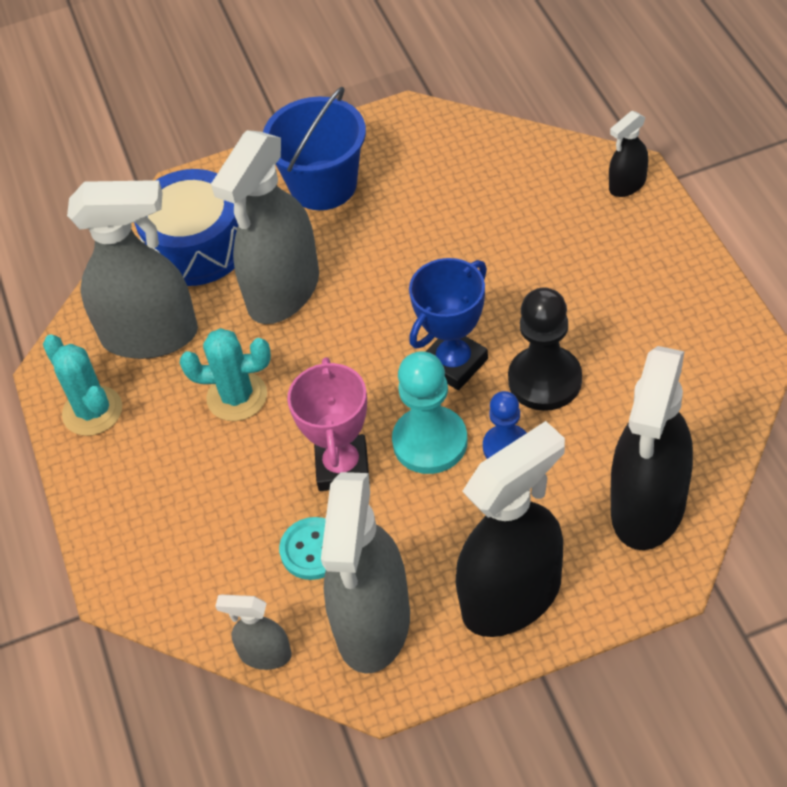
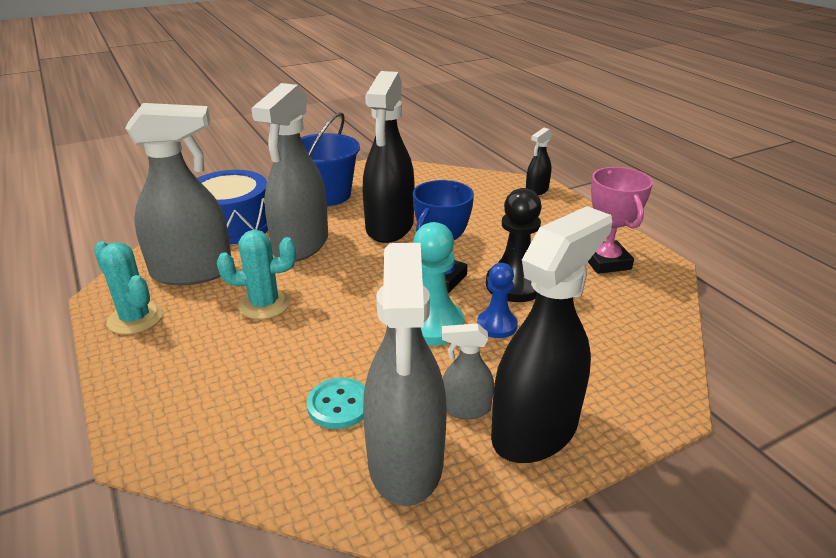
camera: 15 degrees left, 20 degrees down
(265, 654) = (295, 498): grey spray bottle -> grey spray bottle (466, 408)
(342, 467) = (359, 345): pink trophy -> pink trophy (606, 262)
(648, 507) = (629, 357): black spray bottle -> black spray bottle (389, 227)

